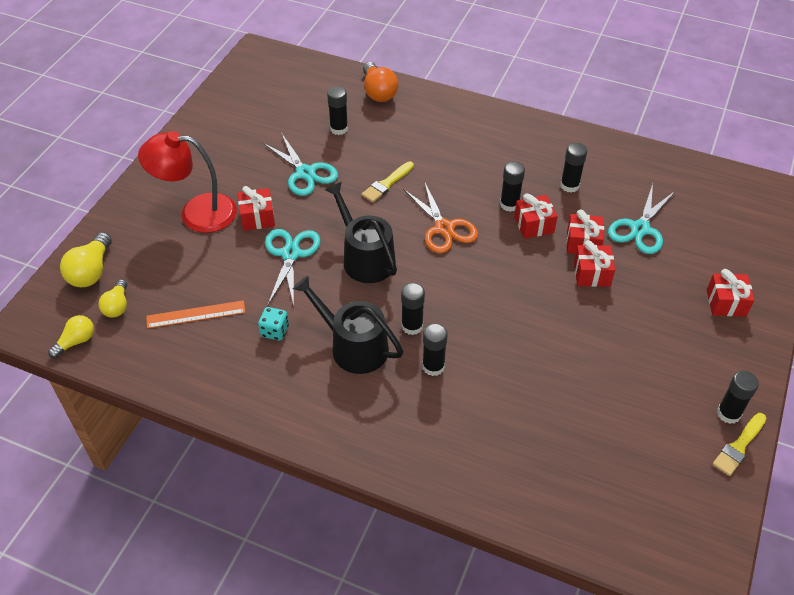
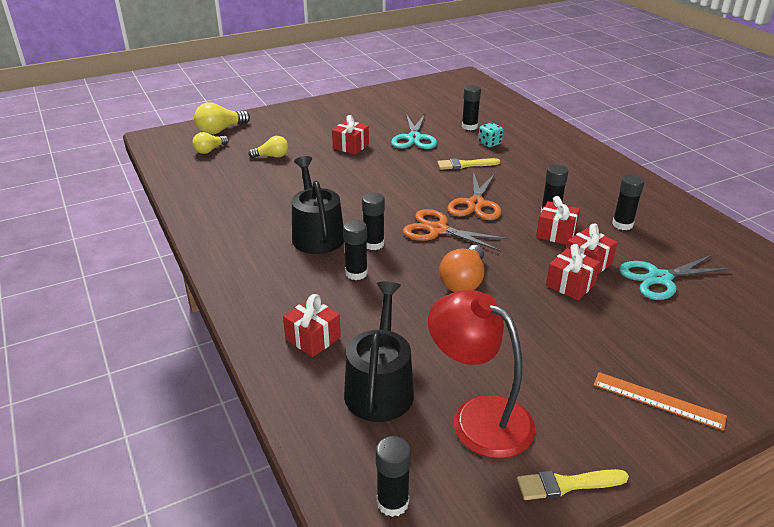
camera: 40 degrees right, 15 degrees down
(76, 341) = (165, 155): yellow light bulb -> yellow light bulb (272, 156)
(196, 213) = (317, 130): red lamp -> red lamp (478, 416)
(196, 314) = (245, 173): orange ruler -> orange ruler (658, 400)
(274, 331) = (278, 202): turquoise dice -> turquoise dice (489, 143)
(291, 254) = (345, 171): turquoise scissors -> none
(365, 258) = (393, 194): black watering can -> black watering can (380, 387)
(378, 92) = (526, 119): orange light bulb -> orange light bulb (463, 281)
(445, 277) = (438, 230): none -> orange scissors
(726, 303) = (692, 370): red gift -> red gift (313, 338)
(728, 413) = (587, 452): black glue stick -> black glue stick (392, 502)

